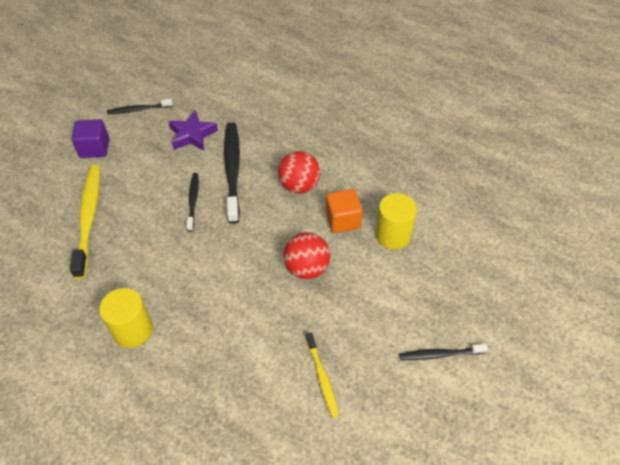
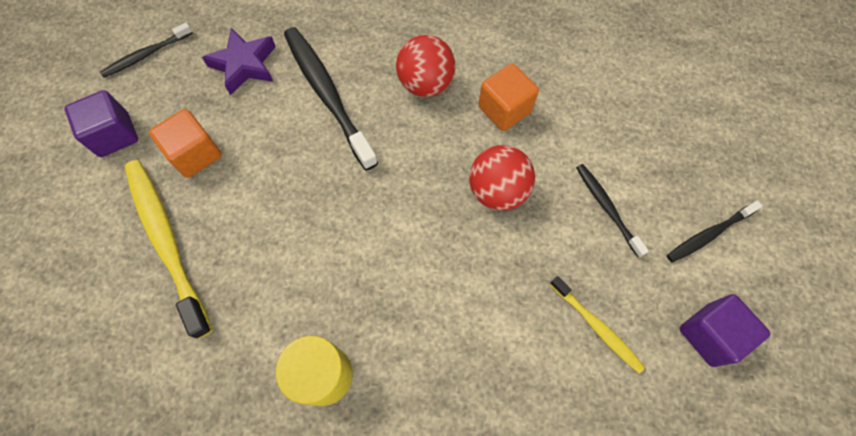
camera: 25 degrees left, 15 degrees up
(133, 176) = (195, 154): none -> orange cube
(193, 201) = (300, 158): black toothbrush -> black toothbrush (607, 208)
(393, 235) = (573, 105): yellow cylinder -> none
(399, 417) = (709, 334): none -> purple cube

